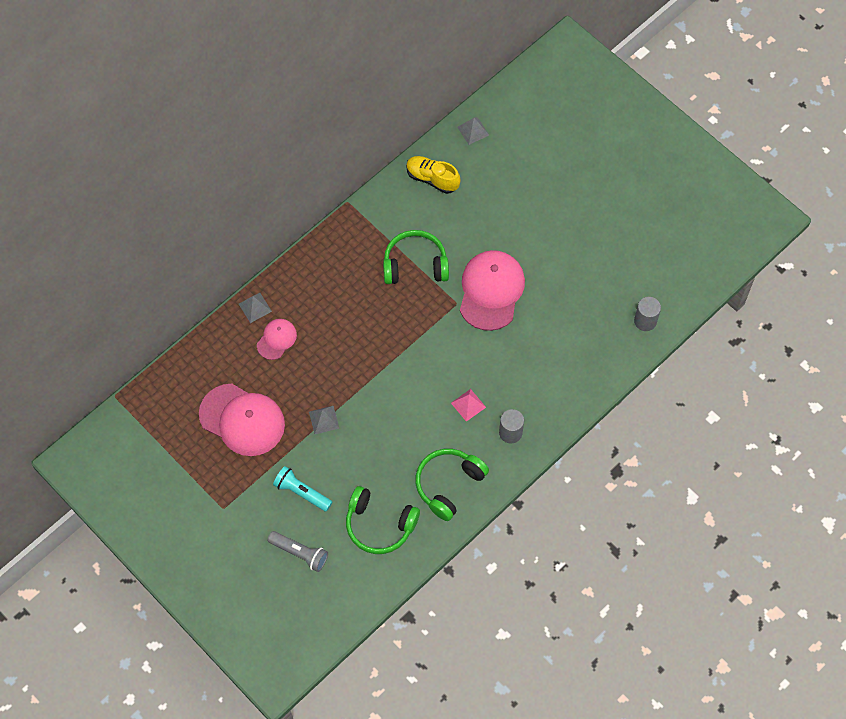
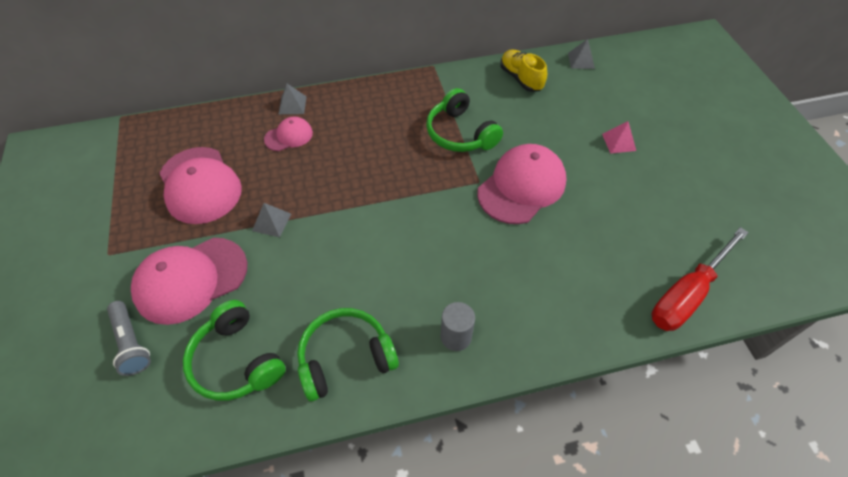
camera: 30 degrees right, 10 degrees down
(302, 492) = (191, 280): turquoise flashlight -> pink cap
(415, 265) = (460, 133): green headphones -> green headphones turned 150 degrees counterclockwise
(468, 405) = (427, 282): pink pyramid -> pink pyramid (619, 142)
(645, 321) = (687, 294): grey cylinder -> red screwdriver

